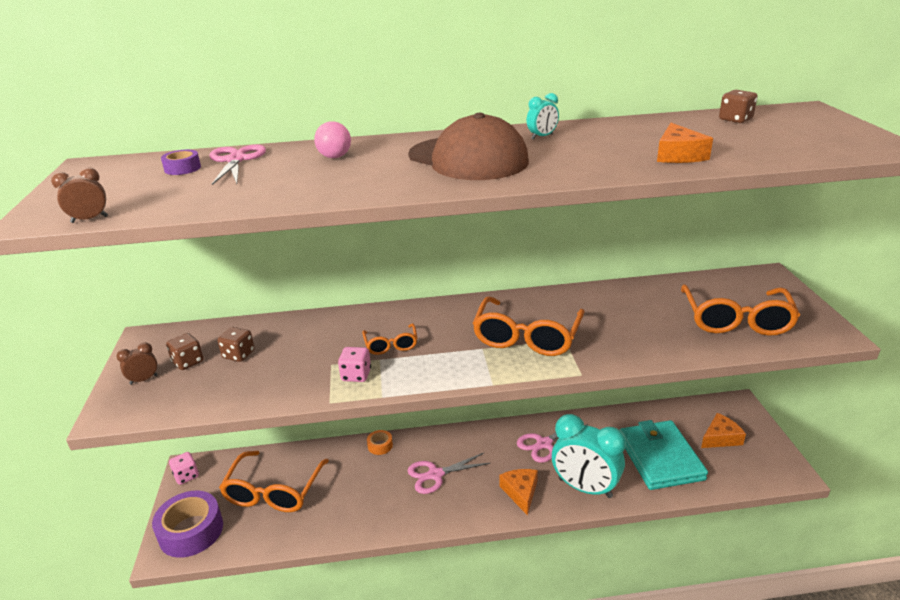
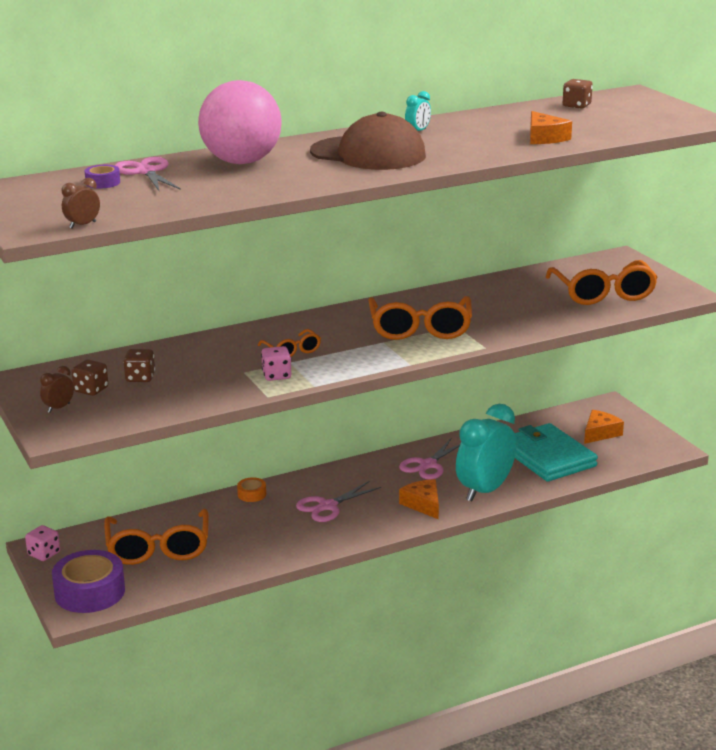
camera: 20 degrees left, 5 degrees down
(335, 157) = (242, 162): pink ball -> pink ball, size x2.40
(585, 488) = (485, 491): turquoise clock -> turquoise clock turned 120 degrees clockwise

